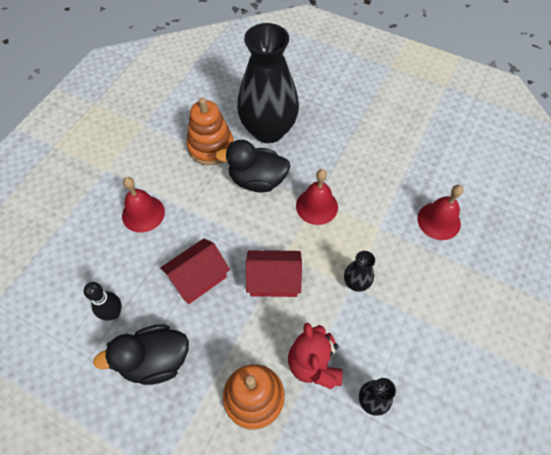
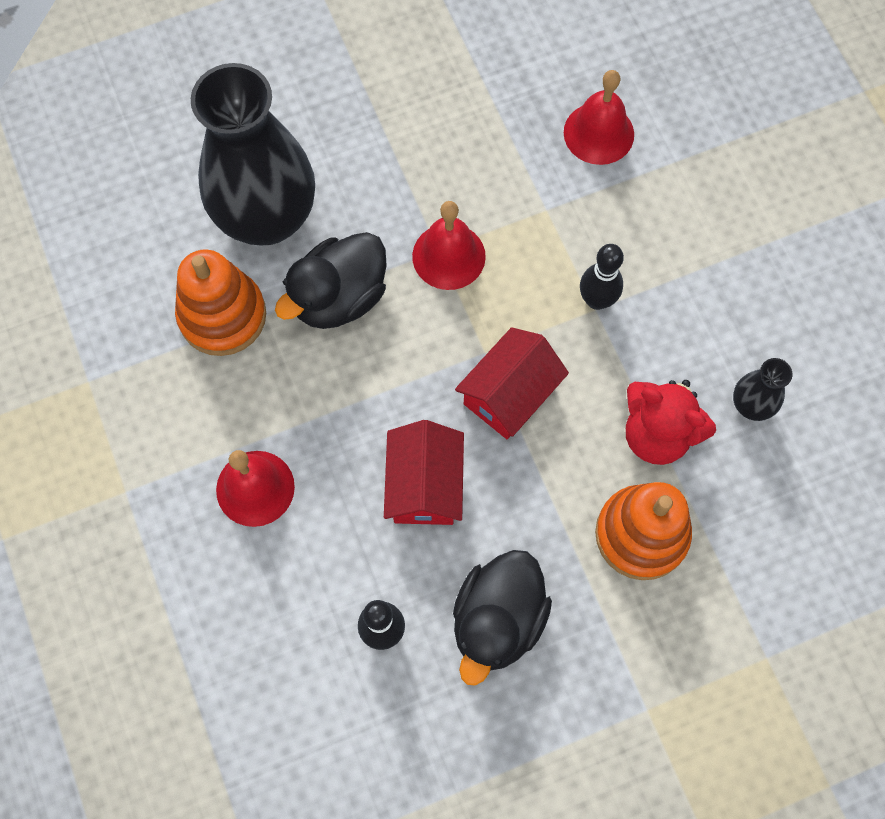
camera: 50 degrees left, 10 degrees up
(356, 283) = (596, 300): black vase -> black bowling pin

